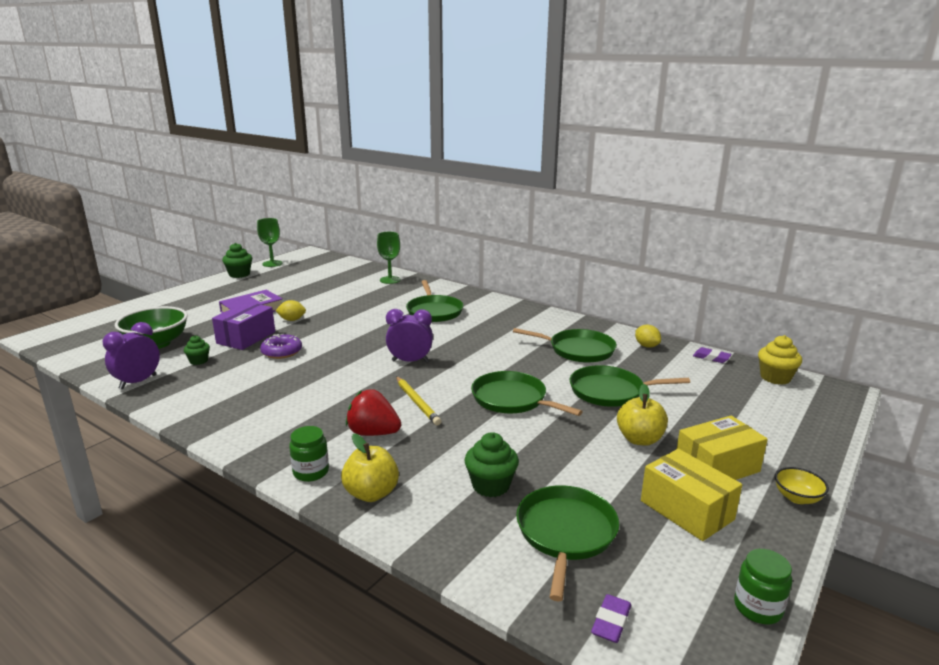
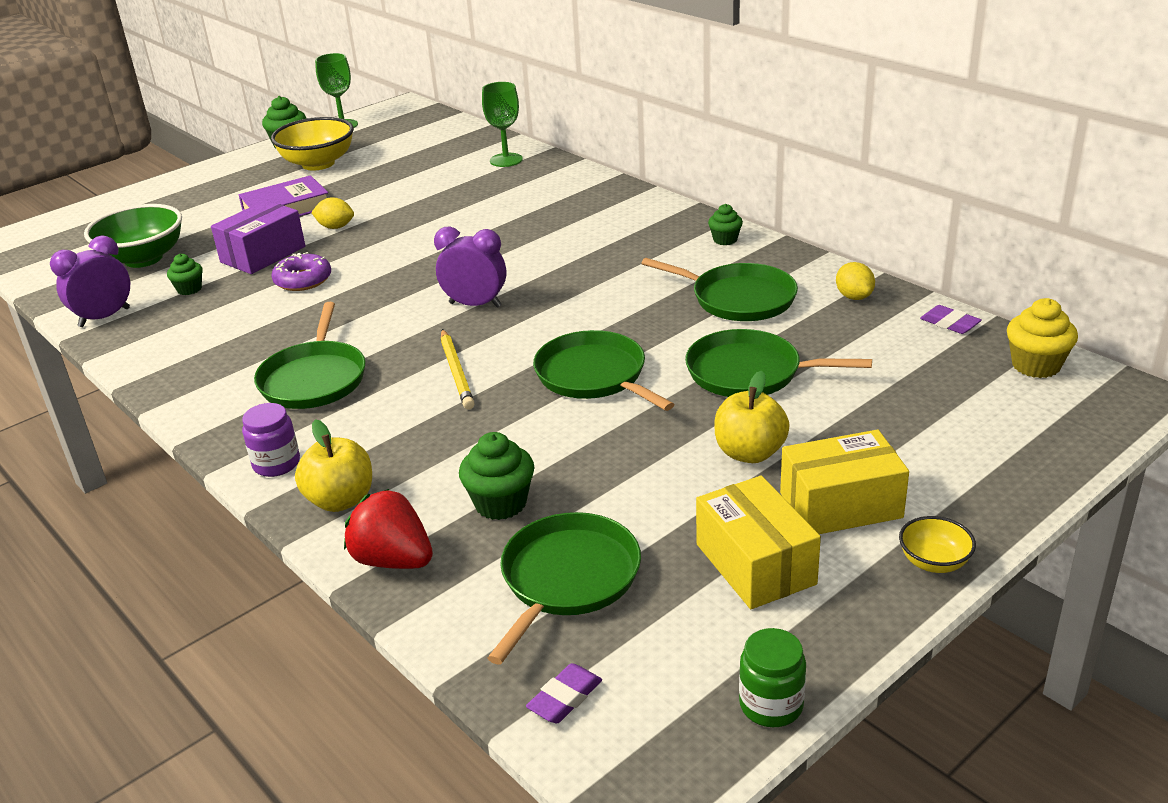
camera: 15 degrees right, 10 degrees up
(264, 284) = (318, 164): none -> yellow bowl
(311, 472) = (276, 464): green jar -> purple jar
(373, 433) = (378, 414): red strawberry -> red strawberry (393, 560)
(434, 311) = (548, 220): green pan -> green pan (314, 379)
(551, 318) = (725, 240): none -> green cupcake

